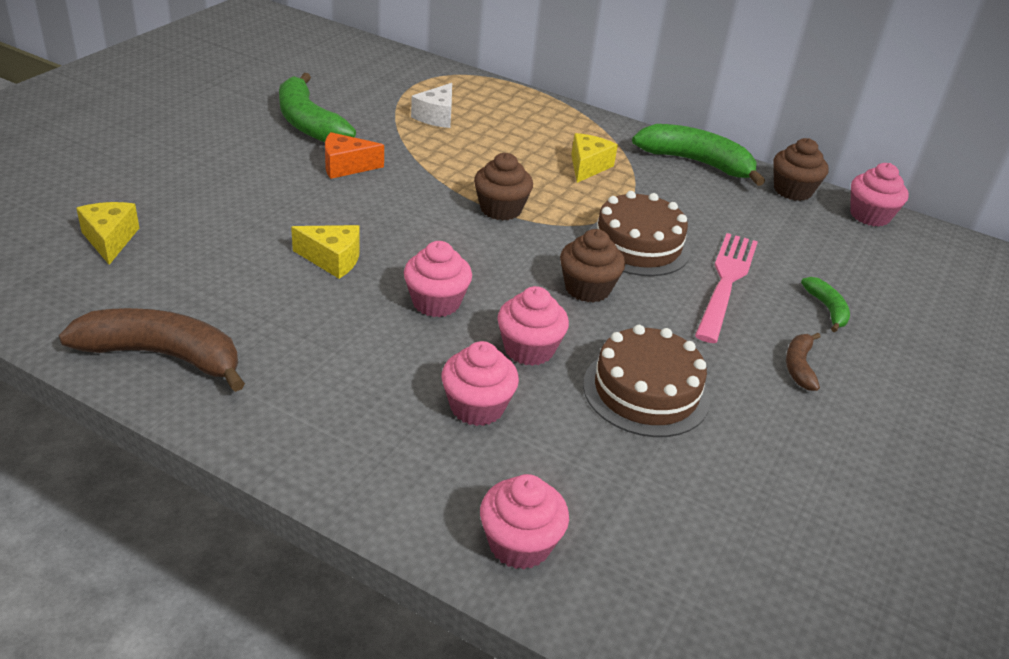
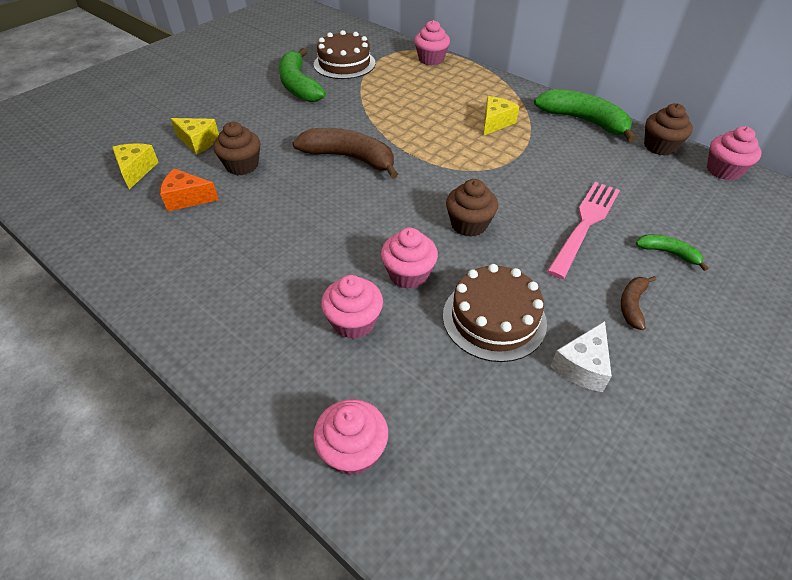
camera: 15 degrees right, 10 degrees up
(163, 356) = (140, 263): brown banana -> brown banana (350, 158)
(332, 259) = (282, 192): yellow cheese -> yellow cheese (198, 142)
(346, 166) = (315, 119): orange cheese -> orange cheese (187, 198)
(436, 116) = (391, 81): white cheese -> white cheese (582, 366)
(436, 302) = (348, 230): pink cupcake -> pink cupcake (431, 59)
(501, 209) = (419, 155): brown cupcake -> brown cupcake (242, 165)
(638, 245) = (519, 189): brown cake -> brown cake (344, 64)
(827, 309) = (668, 253): green banana -> green banana turned 60 degrees counterclockwise

